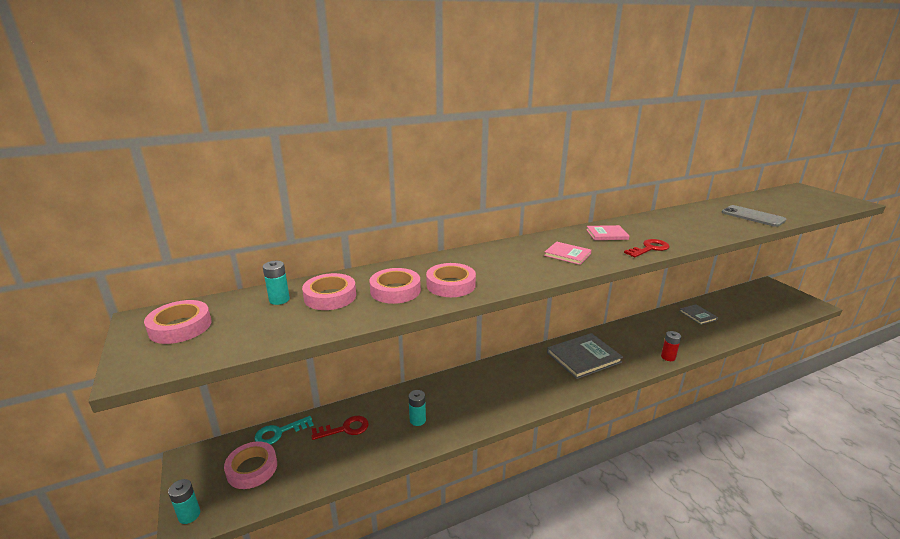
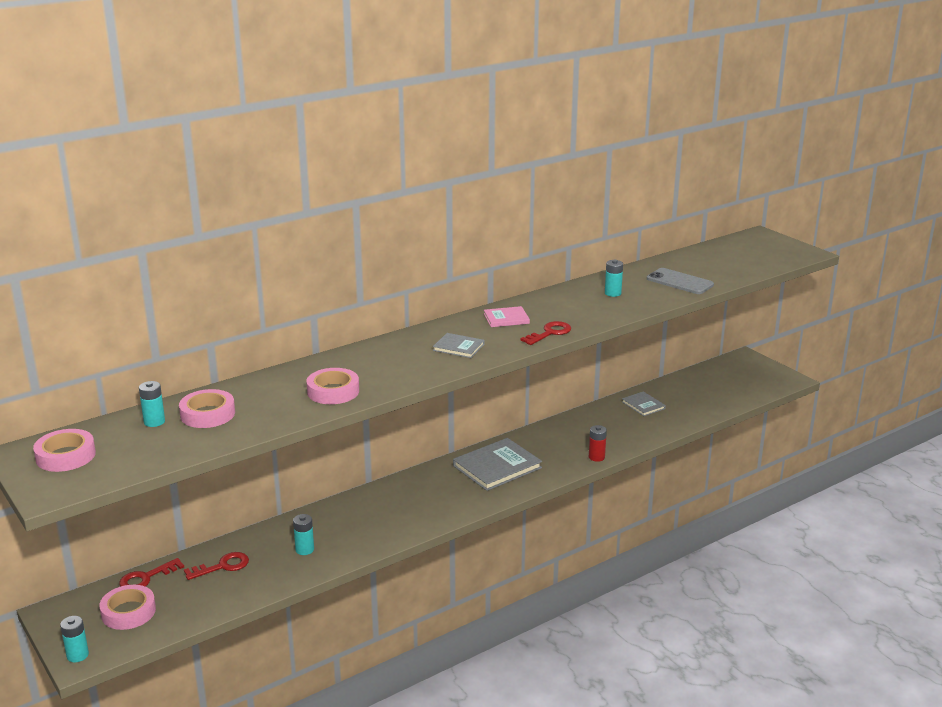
camera: 10 degrees left, 0 degrees up
(279, 432) = (146, 578): turquoise key -> red key
(395, 290) = (275, 402): pink tape -> none
(567, 254) = (458, 347): pink book -> grey book
(696, 221) = (612, 293): none -> turquoise battery

